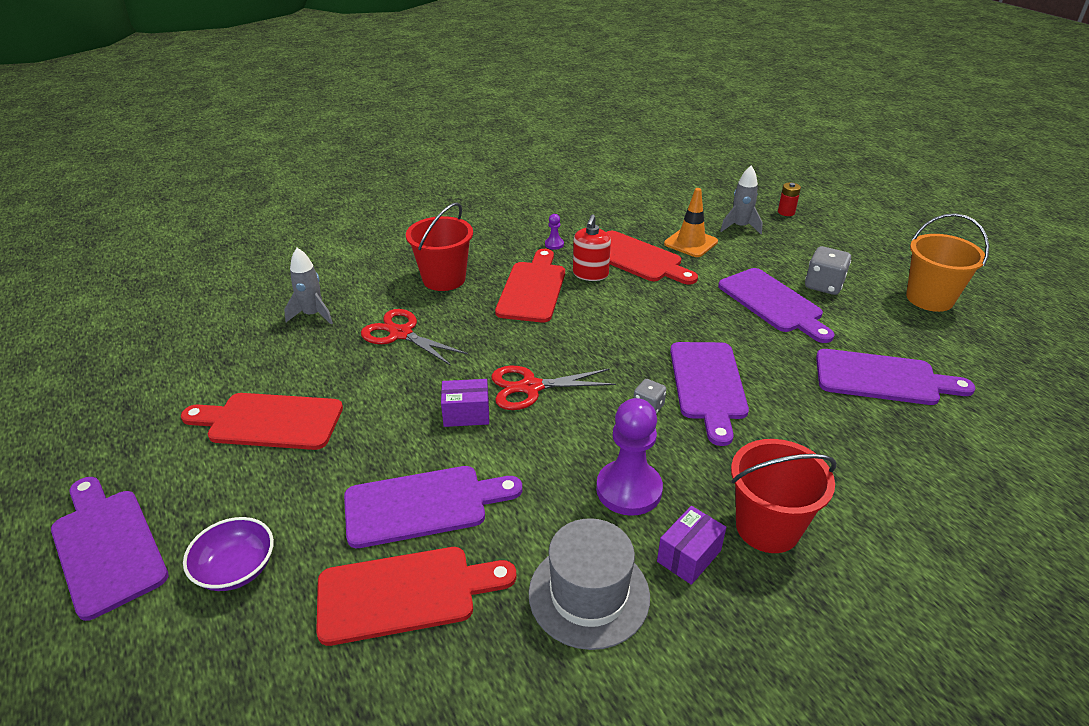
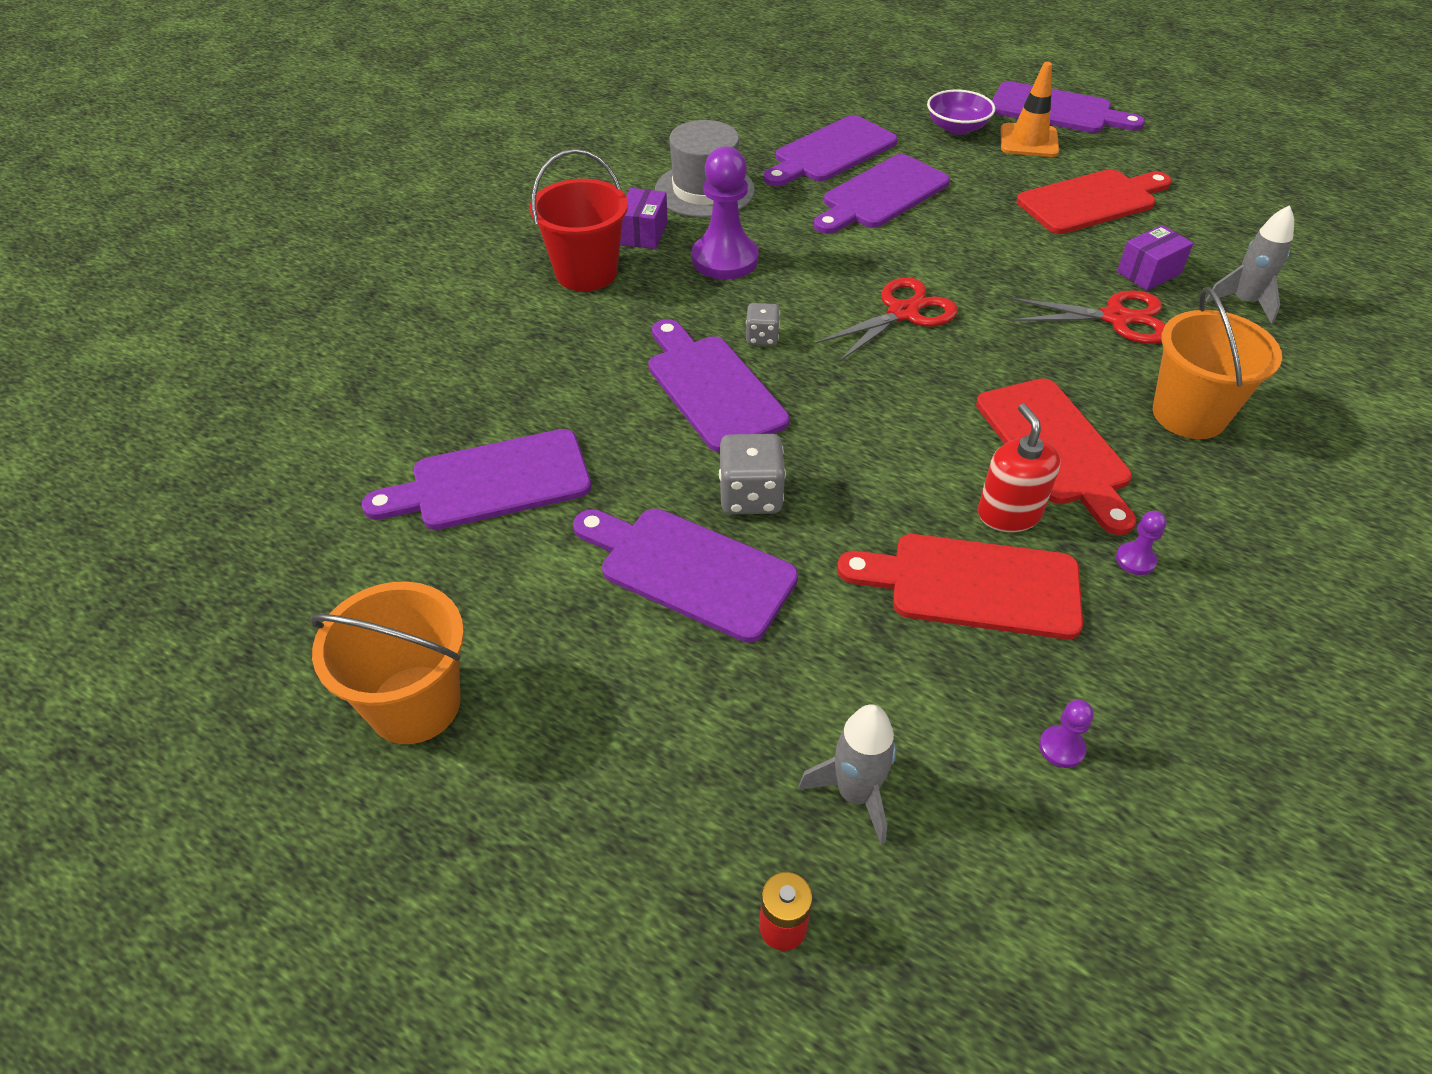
camera: 150 degrees right, 10 degrees up
(405, 593) = (831, 152): red cutting board -> purple cutting board
(444, 279) = (1189, 414): red bucket -> orange bucket
(466, 414) = (934, 266): purple box -> purple box (1148, 273)
(651, 215) = (1061, 748): none -> purple pawn
(690, 243) = (916, 680): orange traffic cone -> orange traffic cone (1029, 141)
(823, 285) = (617, 657): grey dice -> grey dice (750, 496)

